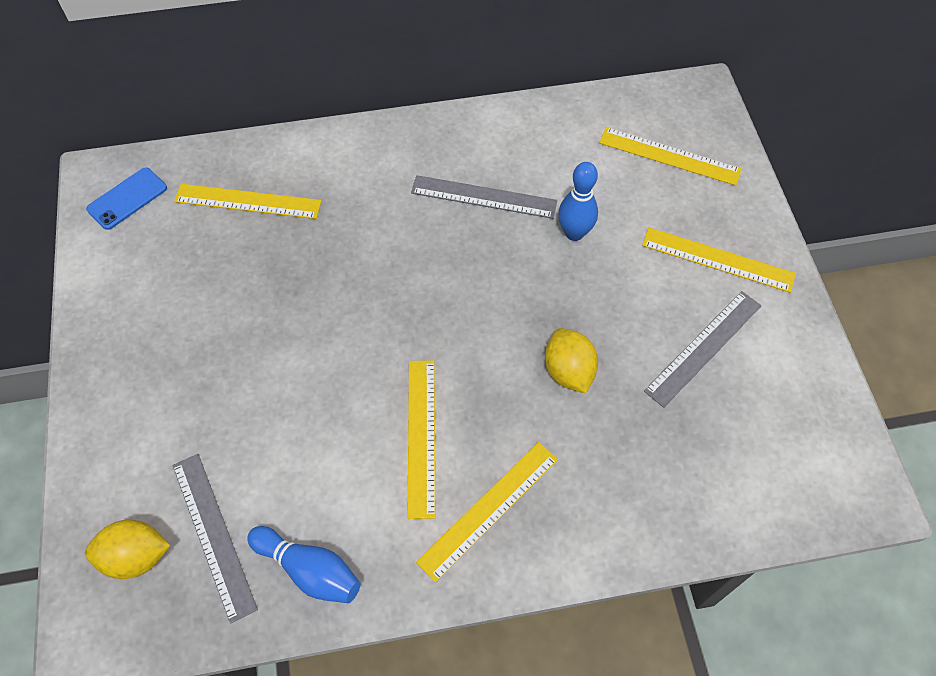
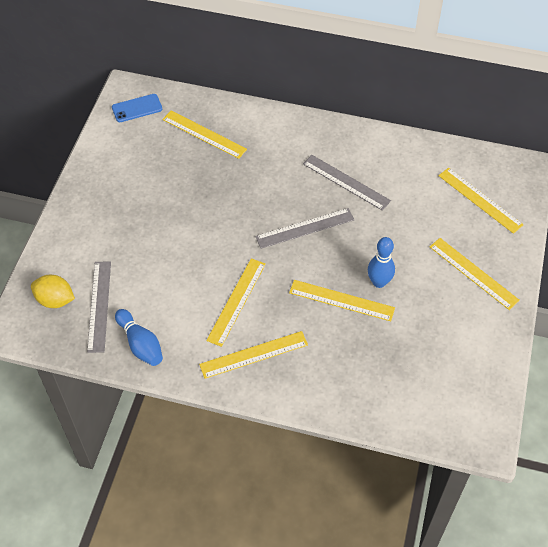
camera: 25 degrees right, 5 degrees down
(568, 371) = (341, 300): yellow lemon -> yellow ruler
(574, 233) = (390, 224): blue bowling pin -> blue bowling pin (379, 282)
(703, 347) = (433, 320): grey ruler -> grey ruler (305, 228)

